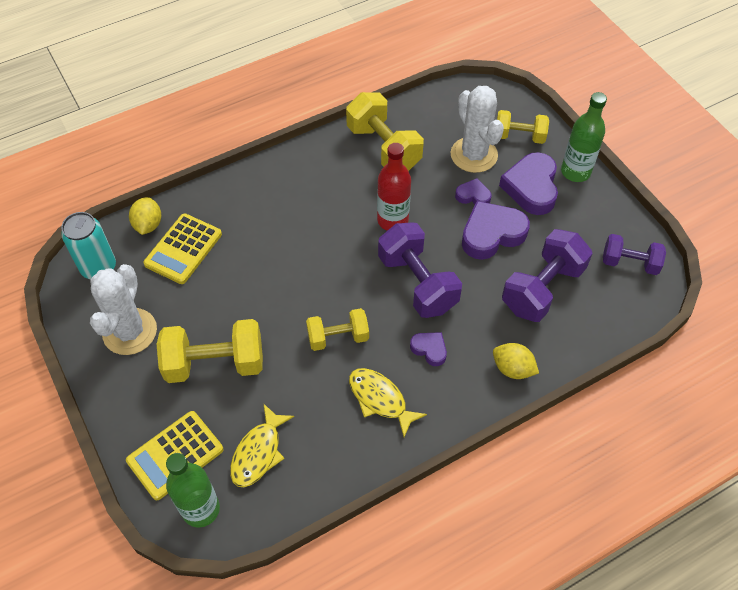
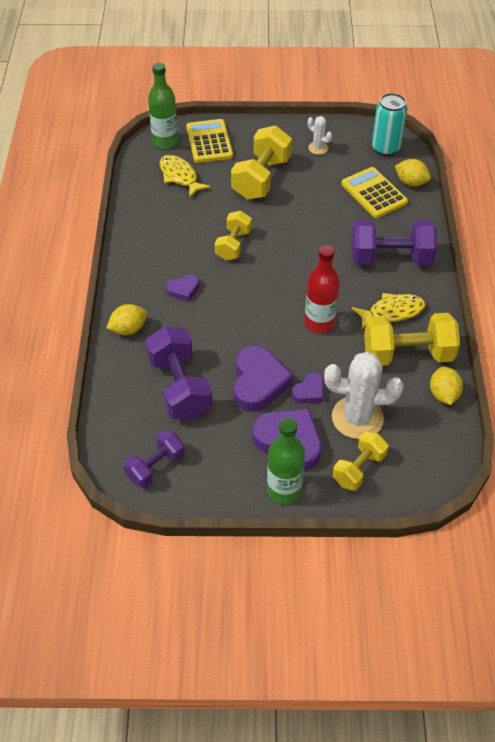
camera: 120 degrees right, 5 degrees down
(130, 332) = (318, 148): white cactus -> white cactus, size x0.49
(380, 399) = (167, 246): yellow fish -> yellow fish (392, 312)
(409, 112) = (443, 394): none -> yellow lemon
(417, 283) = (246, 310): purple dumbbell -> purple dumbbell (390, 258)

